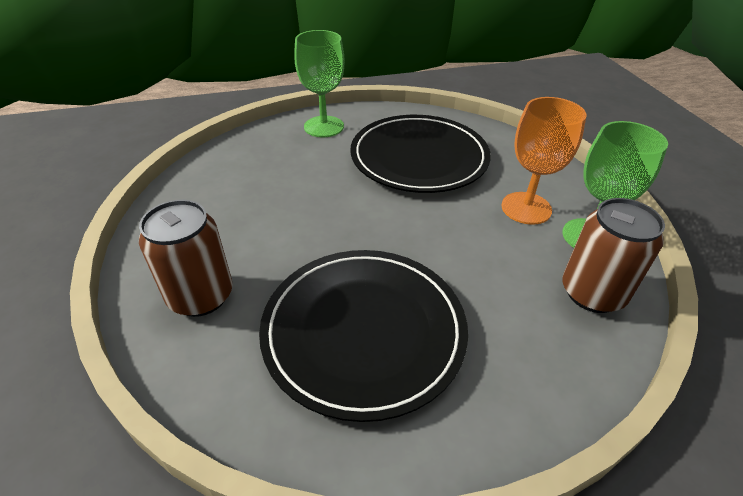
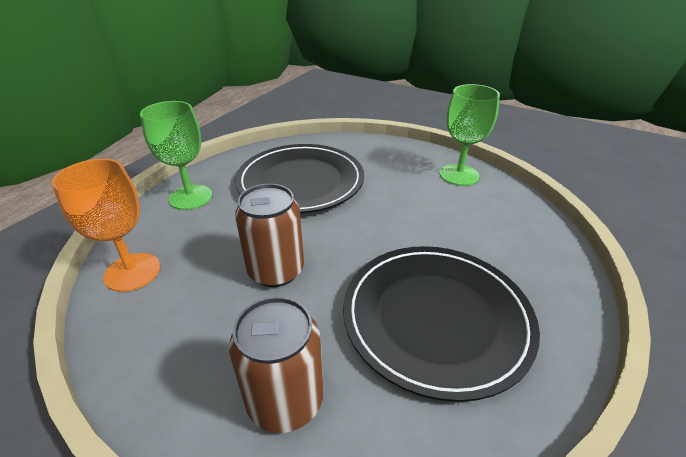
camera: 45 degrees left, 5 degrees down
(526, 208) = (408, 177): orange goblet -> orange goblet (132, 272)
(592, 293) = (502, 204): brown can -> brown can (276, 270)

